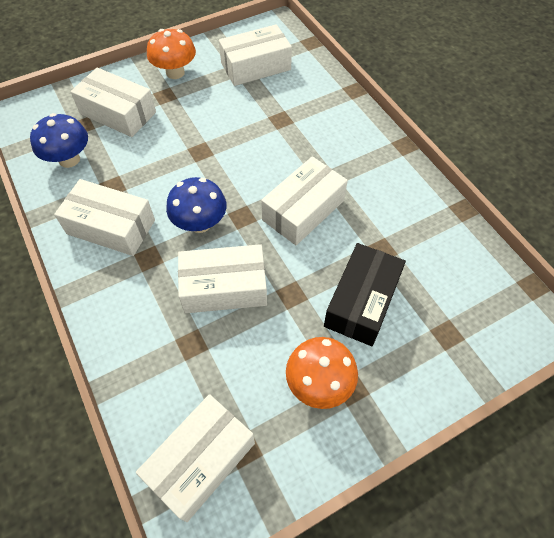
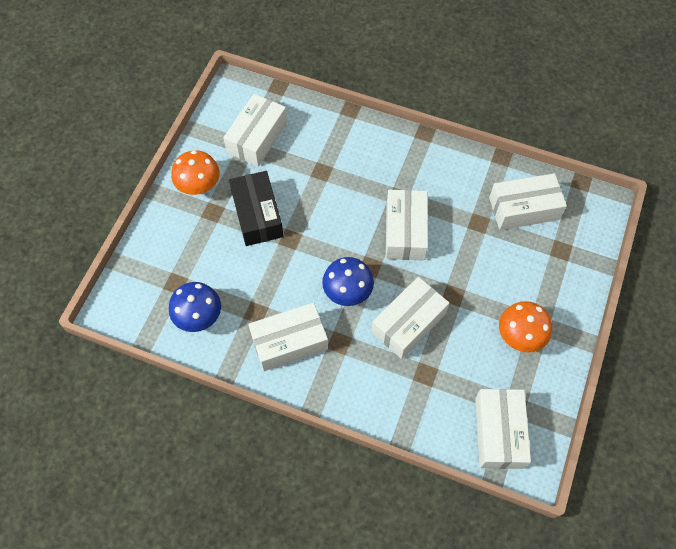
camera: 40 degrees left, 5 degrees up
(118, 113) = (192, 253): white box -> white box (524, 208)
(361, 302) = (498, 267): black box -> black box (257, 215)

